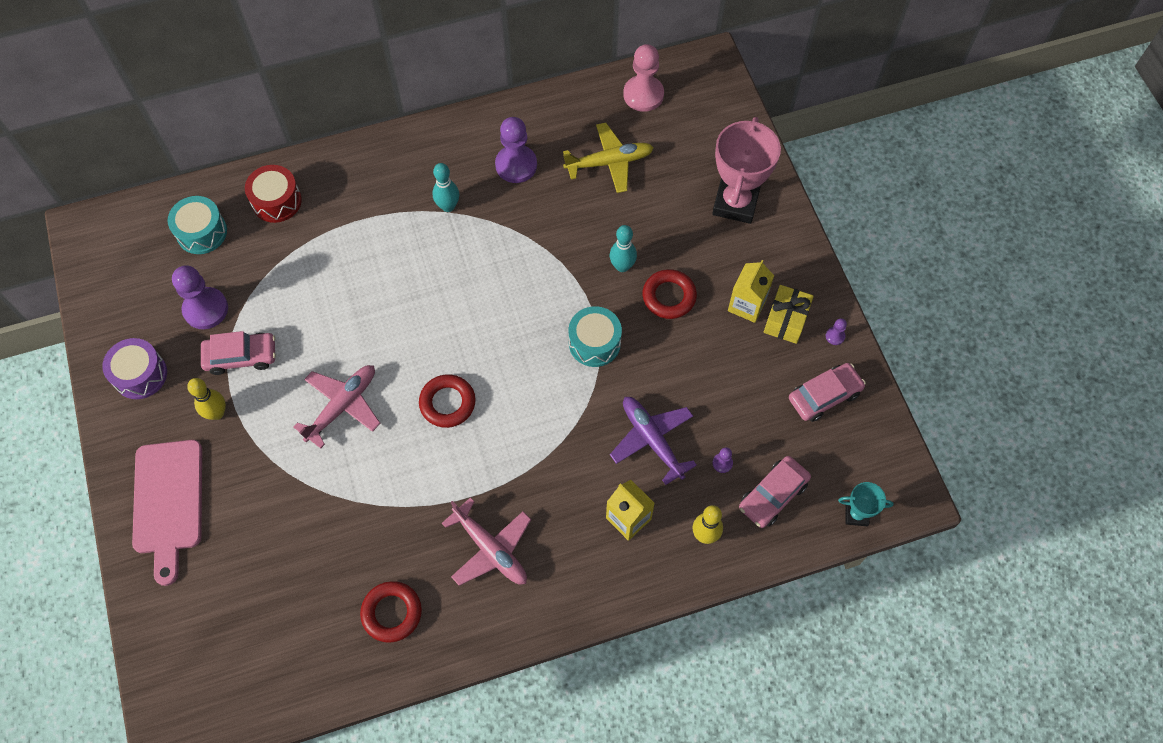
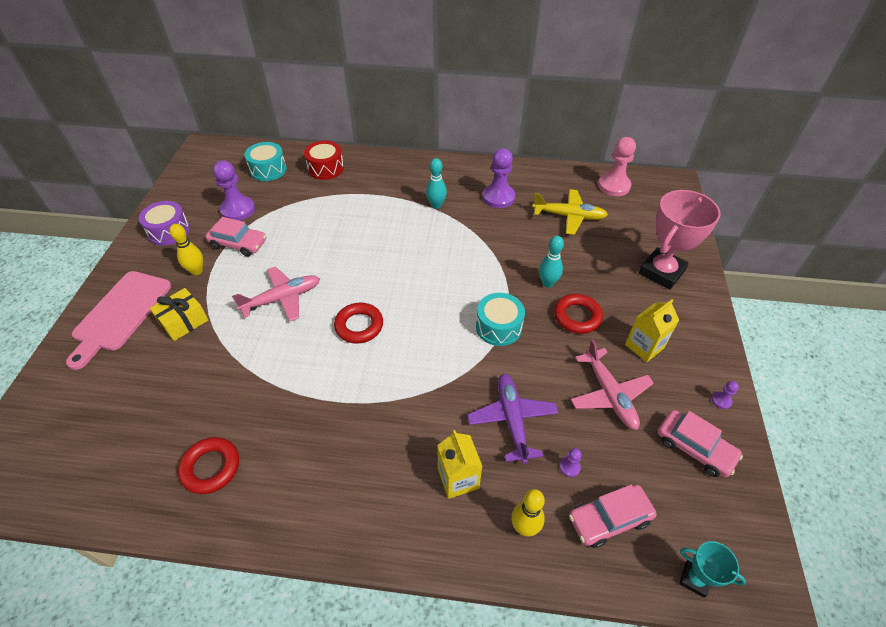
camera: 25 degrees right, 15 degrees down
(490, 549) = (324, 451): pink plane -> pink plane (609, 394)
(786, 320) = (676, 371): yellow gift -> yellow gift (184, 322)
(824, 396) = (694, 448): pink car -> pink car turned 45 degrees clockwise

